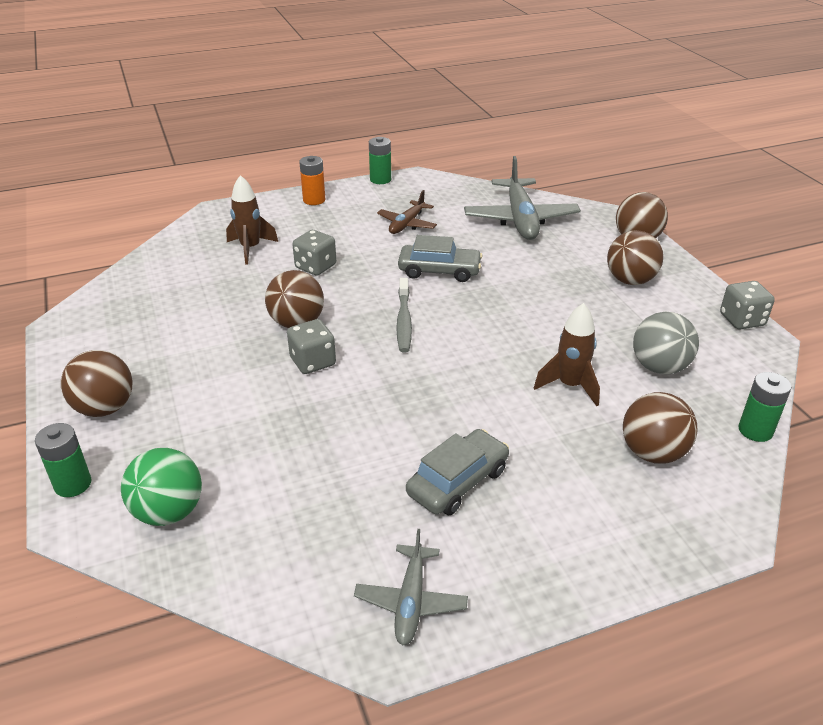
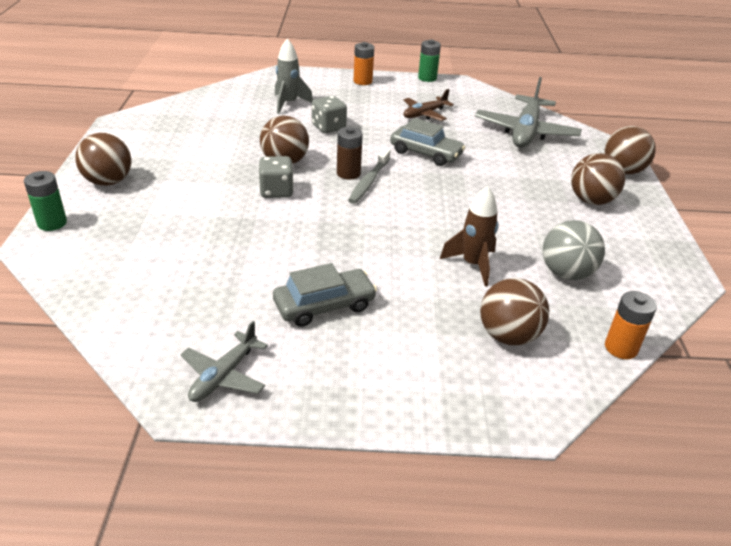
camera: 20 degrees right, 0 degrees up
(169, 512) = (100, 260): green ball -> none
(250, 249) = (289, 104): brown rocket -> grey rocket
(375, 317) = (348, 173): none -> brown battery
(742, 320) = (677, 258): grey dice -> none
(755, 430) = (621, 348): green battery -> orange battery

